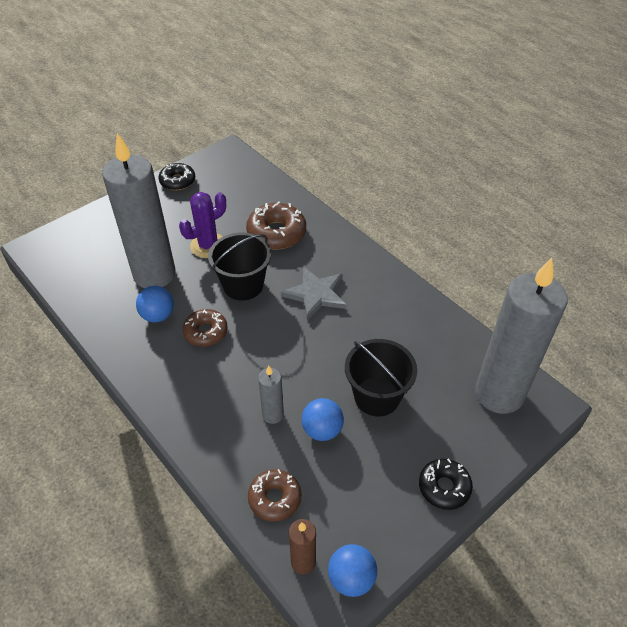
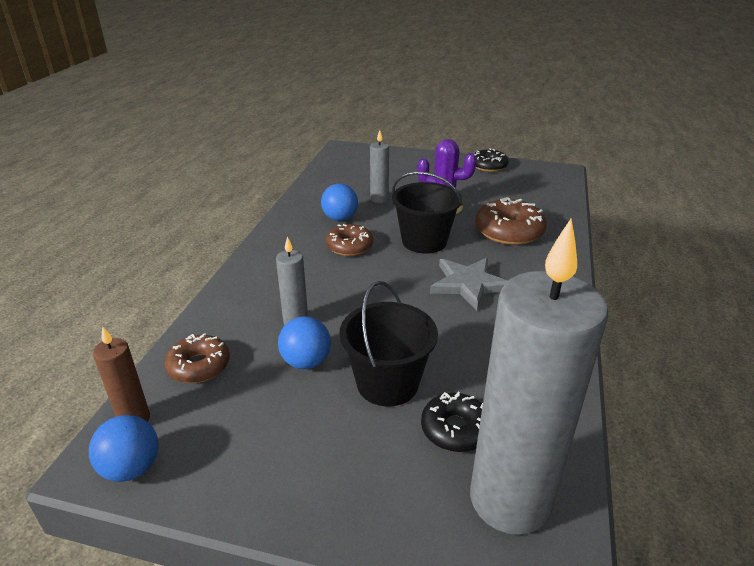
camera: 55 degrees right, 15 degrees down
(154, 274) = (379, 199): grey candle -> grey candle, size x0.43
(444, 487) = (310, 503): black donut -> black donut (455, 429)

